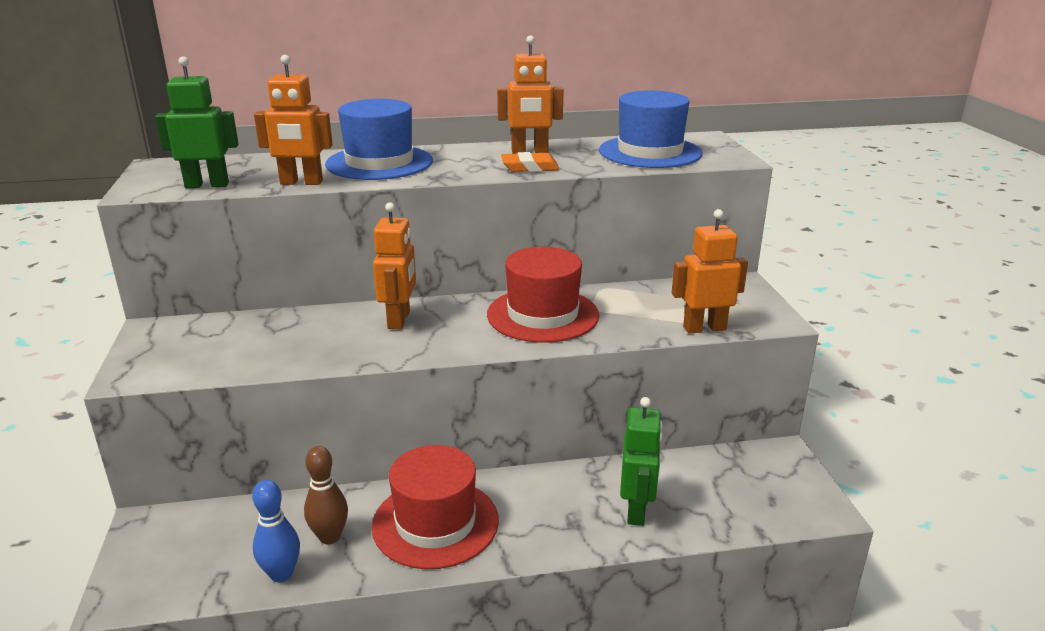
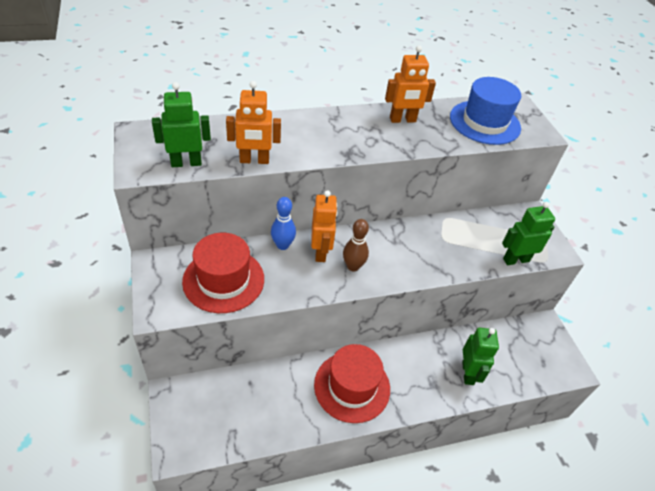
camera: 10 degrees left, 20 degrees up
(281, 574) = (269, 430): blue bowling pin -> blue bowling pin (282, 245)
(329, 537) = (290, 400): brown bowling pin -> brown bowling pin (353, 266)
(379, 163) = (301, 133): blue hat -> none
(530, 167) = (409, 142): orange eraser -> none
(542, 315) = (413, 246): red hat -> red hat (223, 280)
(704, 328) = (516, 260): orange robot -> green robot

